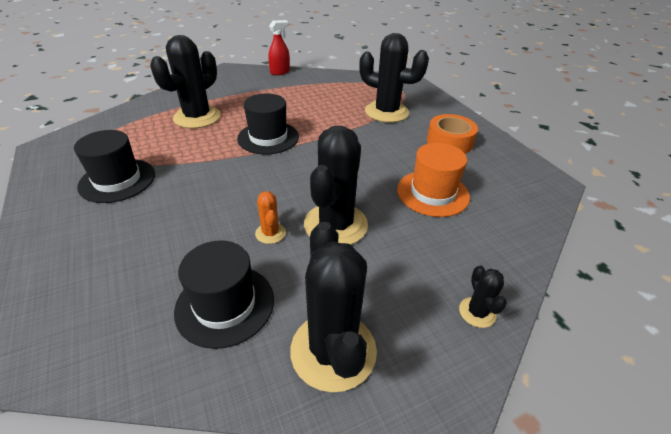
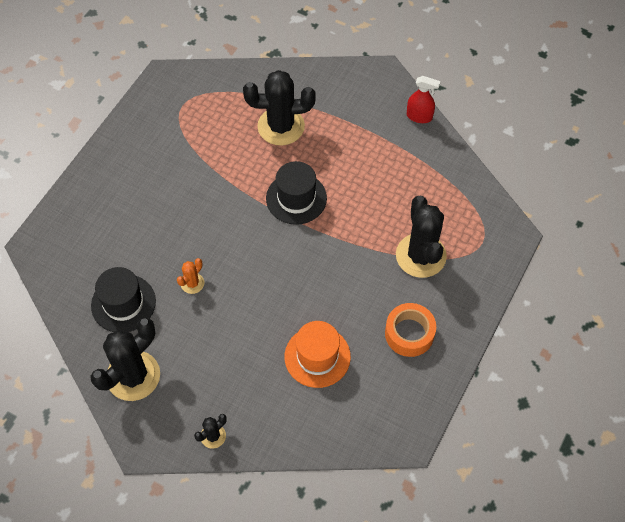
camera: 55 degrees right, 20 degrees up
(117, 180) = (169, 154): black hat -> none
(335, 225) = (230, 315): black cactus -> none

